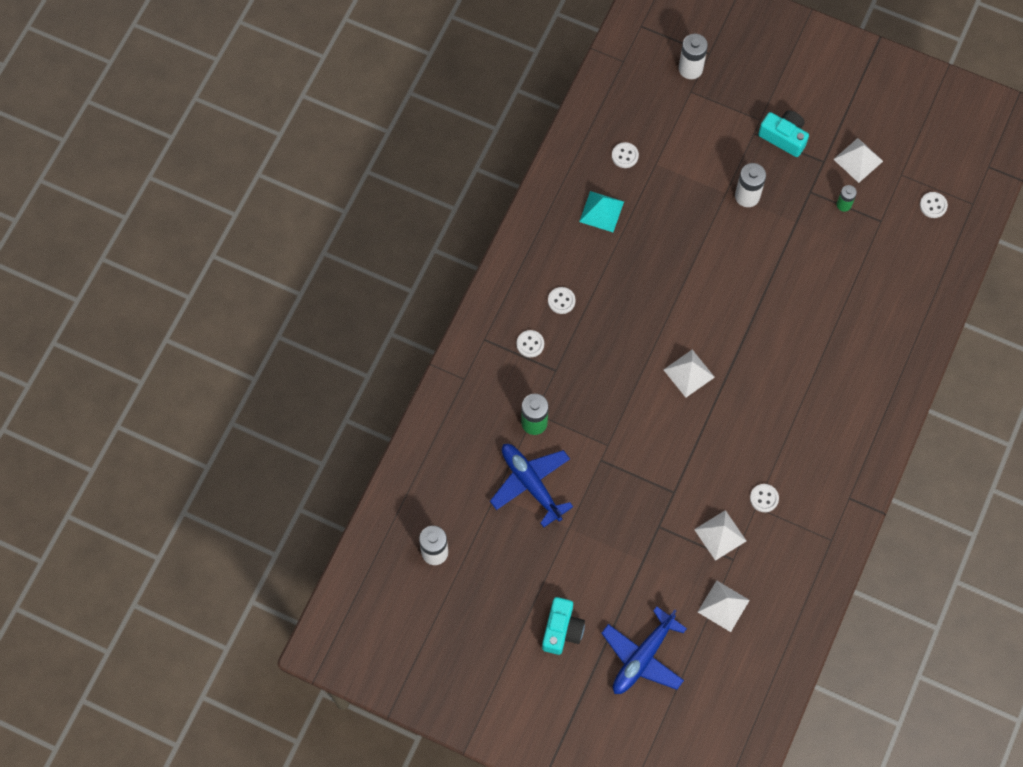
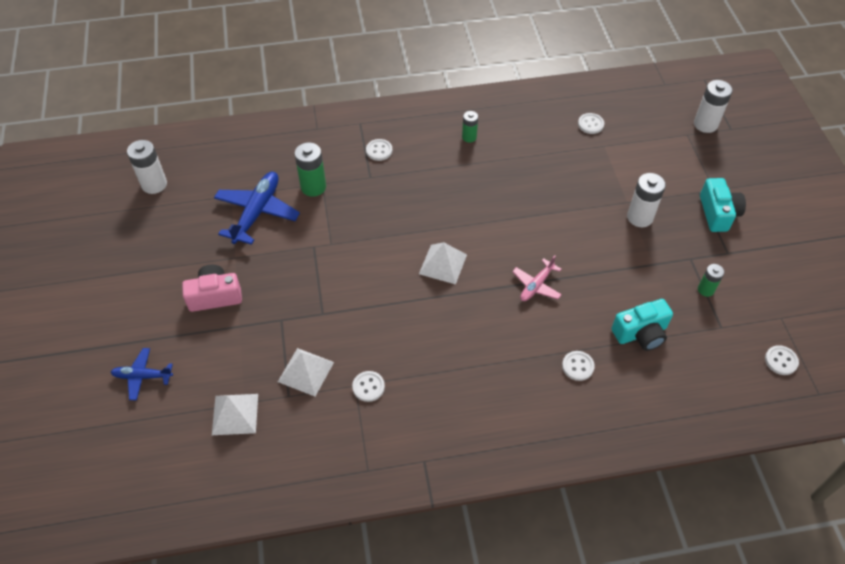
camera: 55 degrees right, 15 degrees down
(561, 301) = (432, 150): white button -> white button (577, 366)
(562, 630) = (134, 302): turquoise camera -> turquoise camera (641, 333)
(568, 261) = (469, 137): none -> green battery
(599, 564) = (215, 296): none -> pink camera
(601, 211) = (530, 135): turquoise pyramid -> none
(642, 657) = (142, 376): blue plane -> blue plane, size x0.57
(757, 319) = (536, 285): none -> pink plane
(858, 160) = (757, 277): white pyramid -> none

